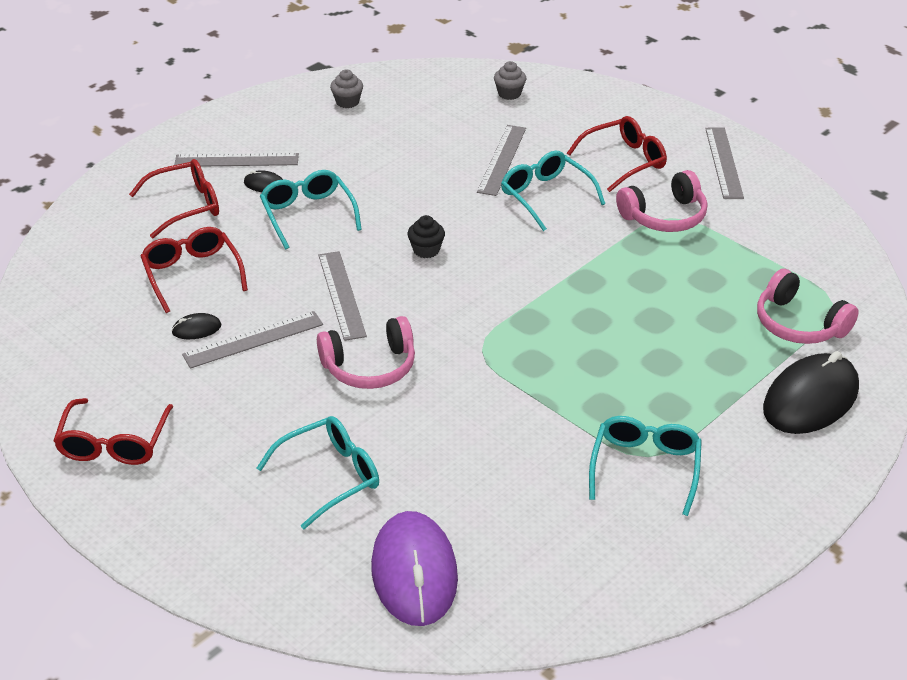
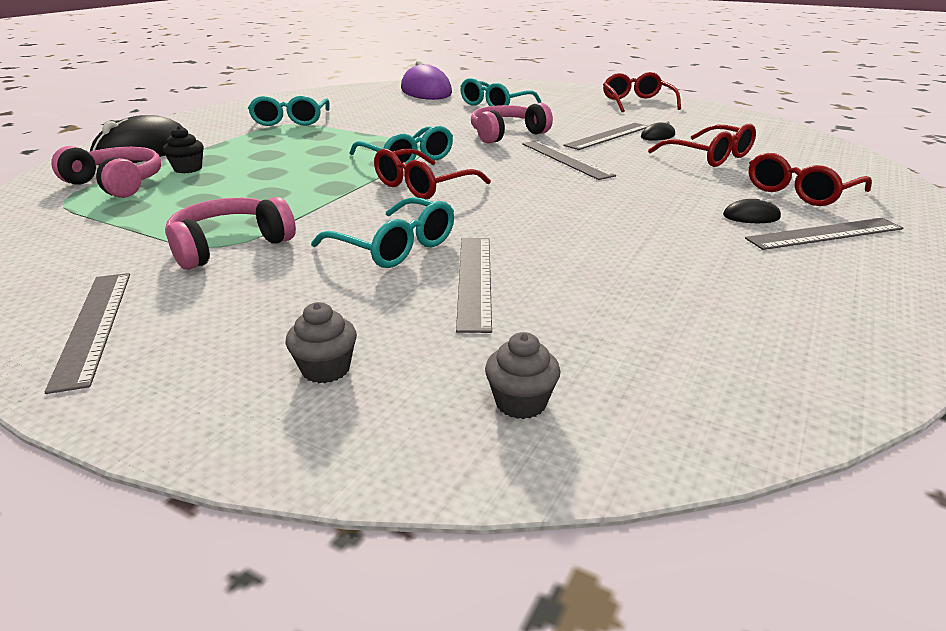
camera: 165 degrees right, 10 degrees down
(308, 215) = (664, 199): turquoise glasses -> turquoise glasses (406, 158)
(347, 102) = (803, 332): grey cupcake -> grey cupcake (326, 369)
(426, 250) = (513, 190): black cupcake -> black cupcake (188, 169)
(623, 161) = (277, 303): red glasses -> red glasses (424, 186)

